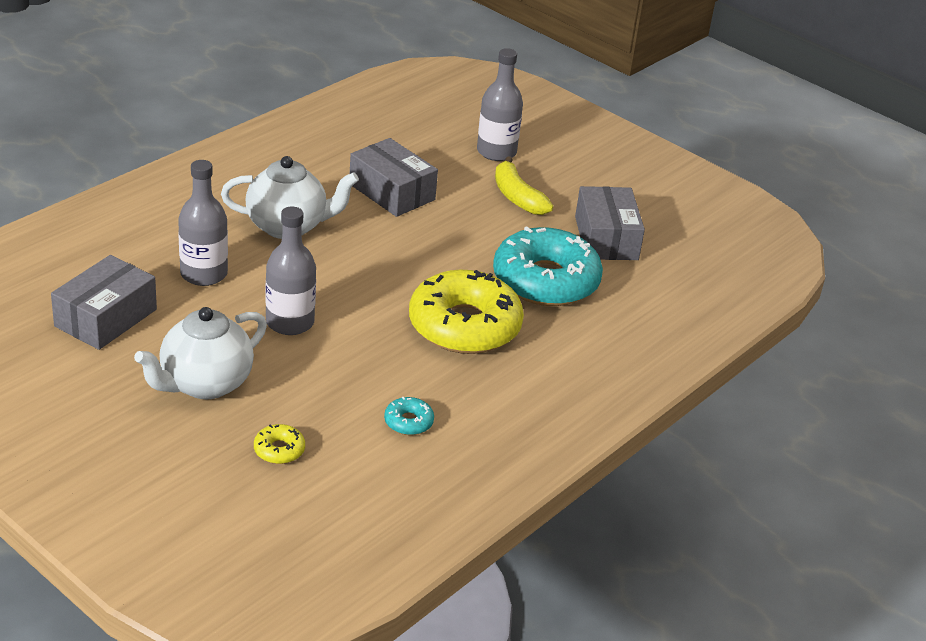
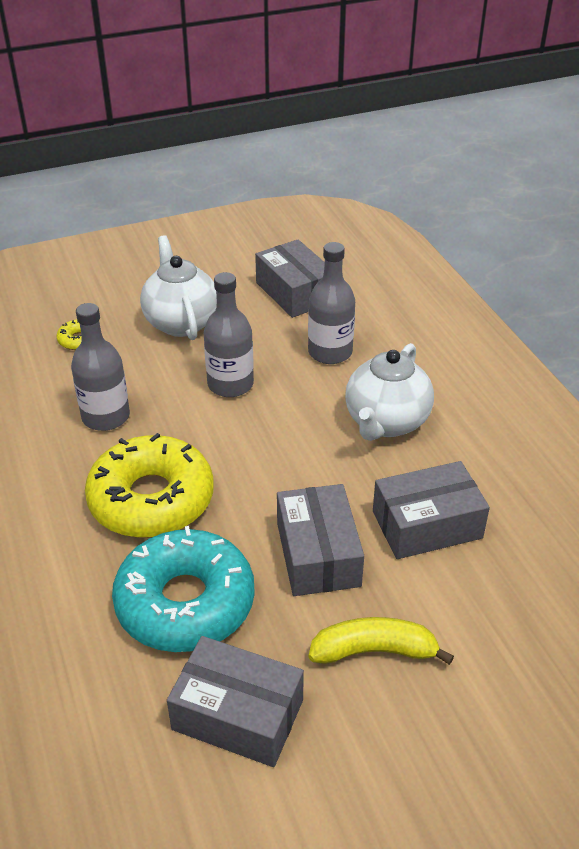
camera: 120 degrees right, 5 degrees up
(408, 422) = (52, 416): turquoise donut -> none
(456, 233) = (318, 554): none -> grey box
(496, 152) = (499, 675): grey bottle -> grey bottle (106, 417)

